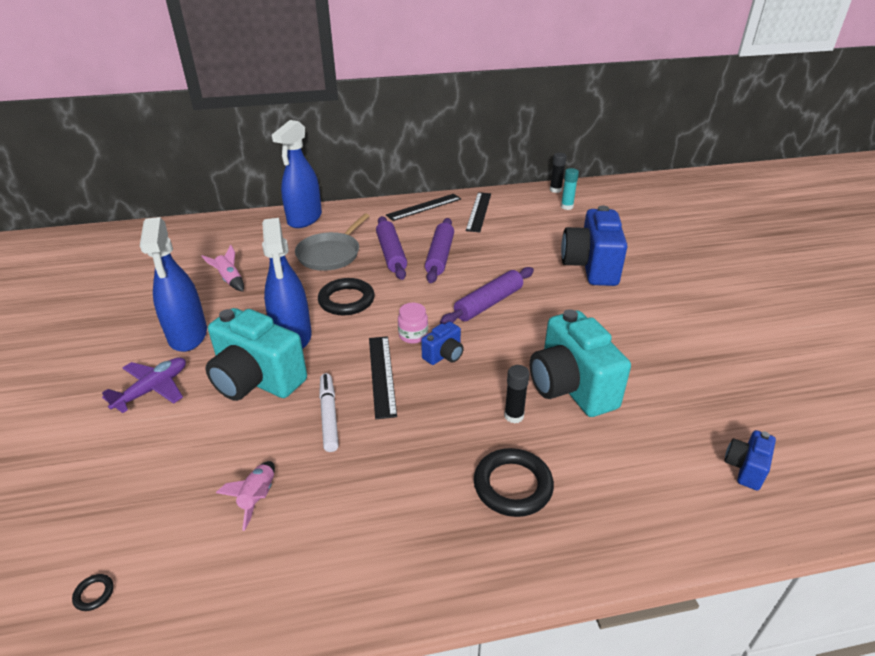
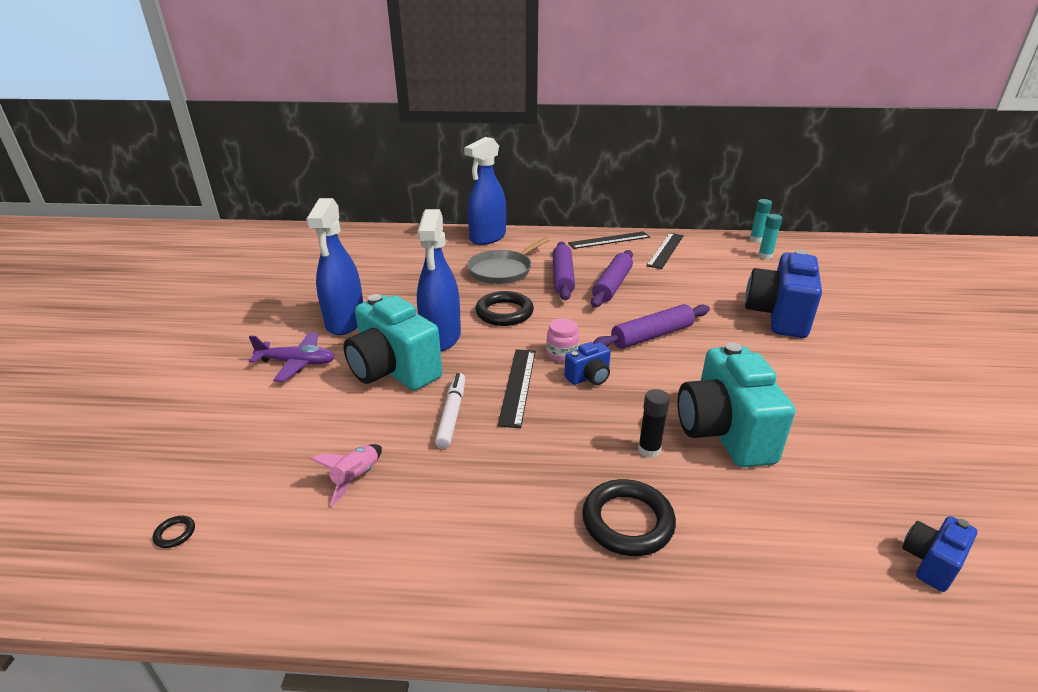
camera: 15 degrees right, 5 degrees down
(153, 389) = (297, 363): purple plane -> purple plane turned 45 degrees clockwise
(230, 280) = (400, 280): pink rocket -> none
(555, 190) = (756, 239): black glue stick -> turquoise glue stick

